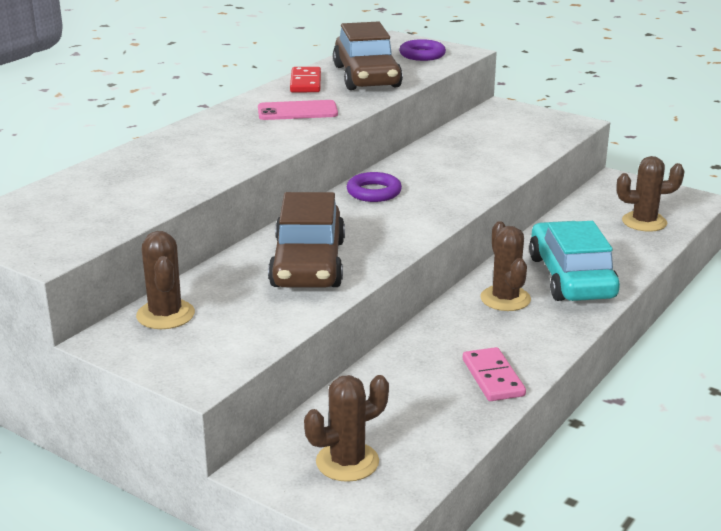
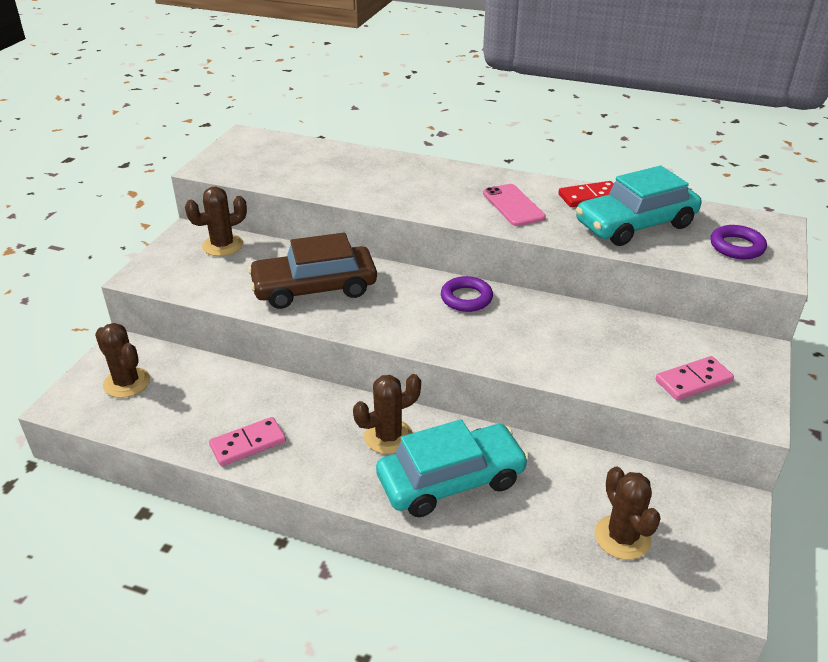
camera: 75 degrees right, 10 degrees up
(366, 76) = (635, 224): brown car -> turquoise car
(531, 132) = (693, 381): none -> pink domino

